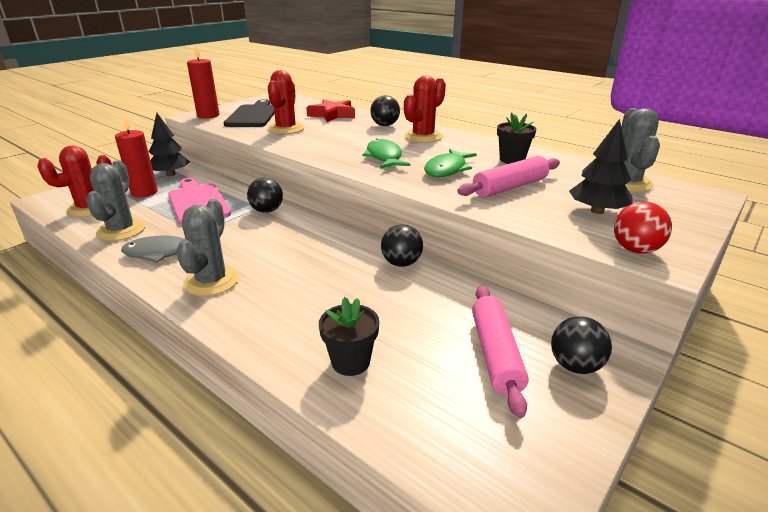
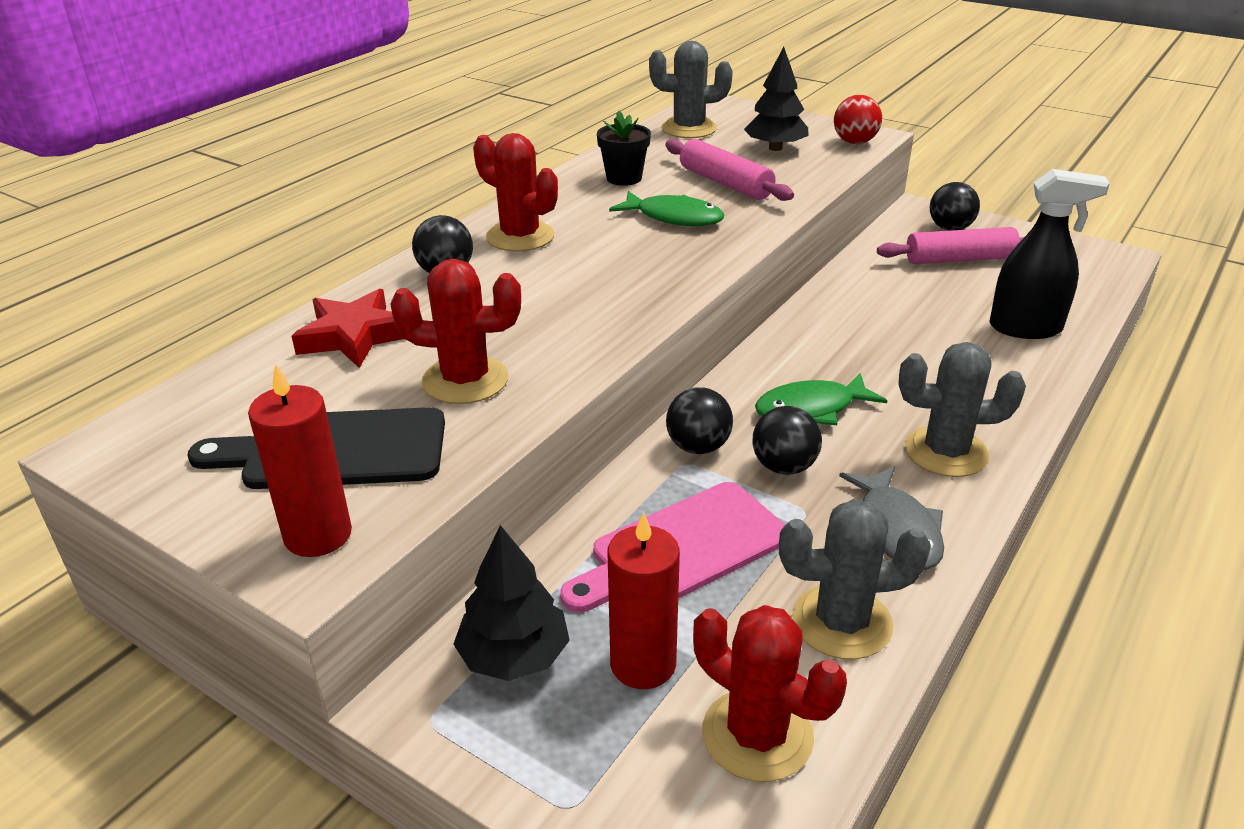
camera: 95 degrees left, 5 degrees up
(350, 362) = (1026, 328): black flower pot -> black spray bottle
(384, 157) = (632, 263): green fish -> green fish (811, 409)
(401, 263) = (822, 310): black ball -> black ball (784, 467)

